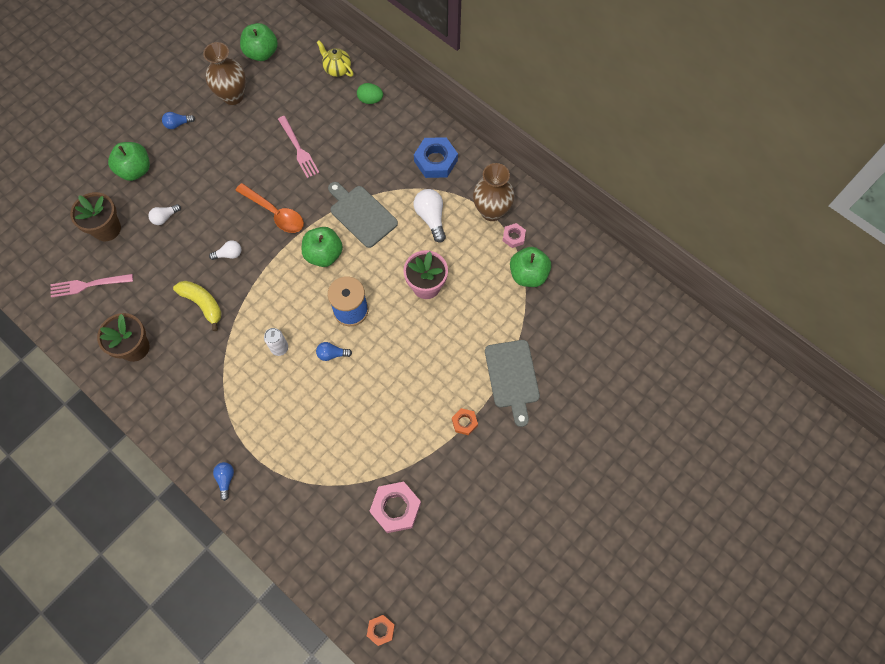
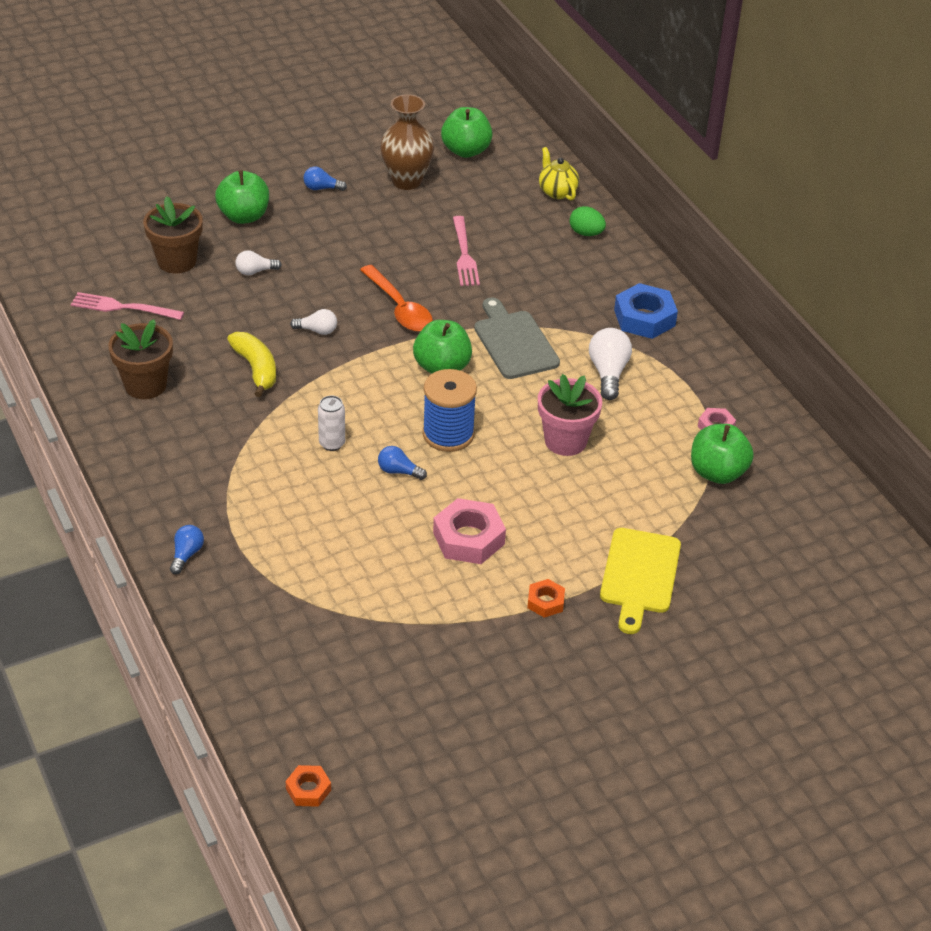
camera: 20 degrees right, 25 degrees down
(395, 508) = (400, 662): pink nut -> pink nut (468, 538)
(491, 211) = (697, 391): brown vase -> none
(512, 377) = (639, 575): grey cutting board -> yellow cutting board

